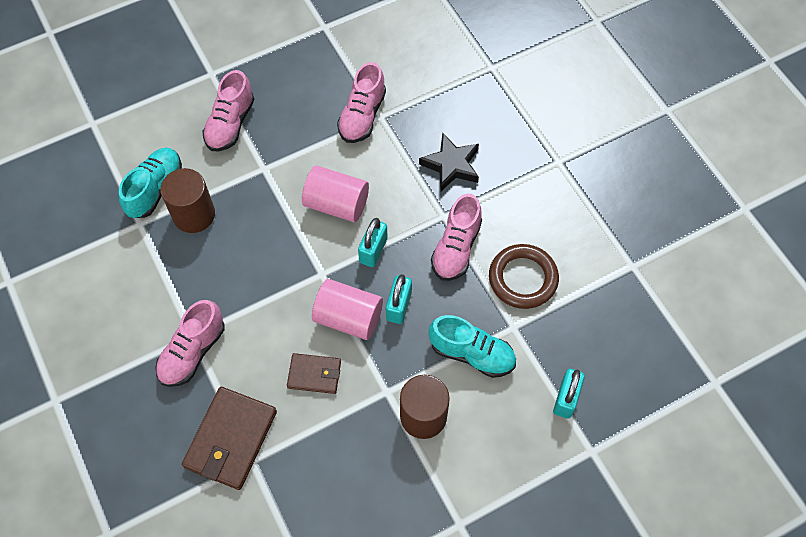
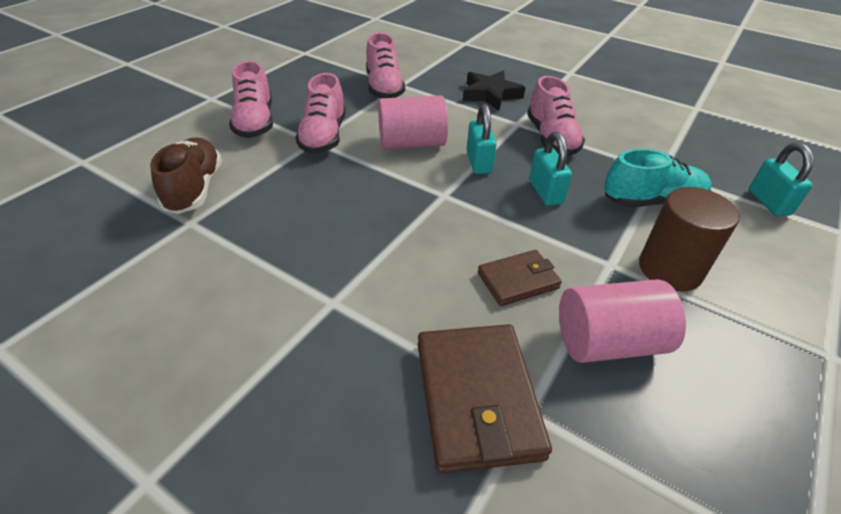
camera: 30 degrees left, 20 degrees down
(155, 189) = (194, 189): turquoise shoe -> brown shoe
(192, 352) = (345, 319): pink shoe -> pink shoe (324, 136)
(194, 214) = (258, 195): brown cylinder -> none
(348, 318) = (505, 218): pink cylinder -> pink cylinder (608, 342)
(523, 278) = (628, 139): brown ring -> none

